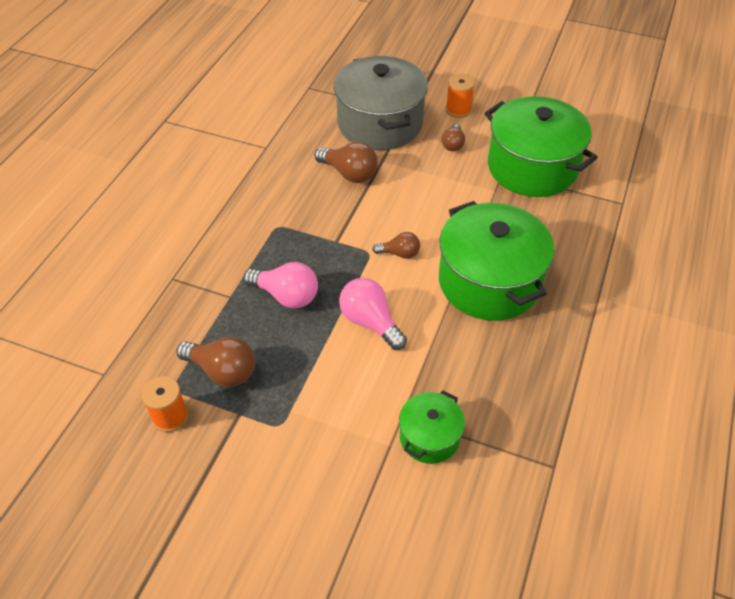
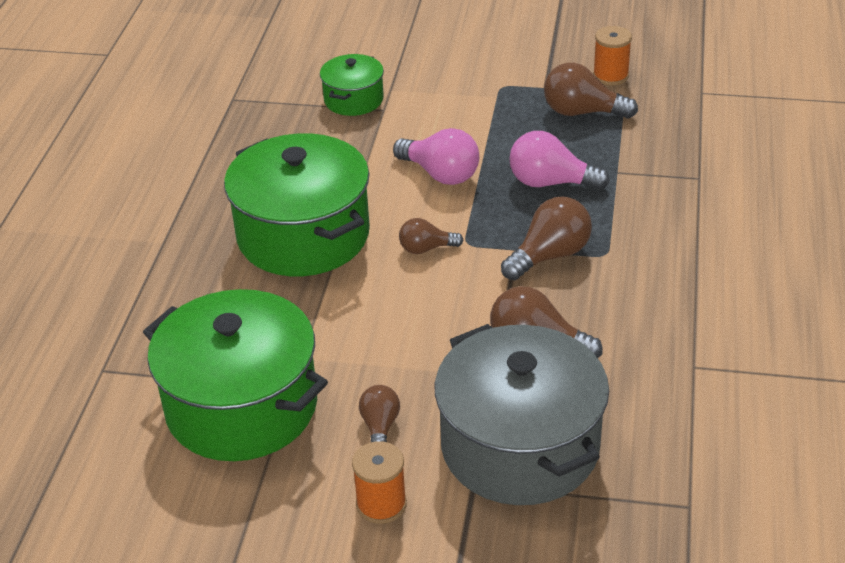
camera: 170 degrees right, 10 degrees down
(315, 232) = (549, 255): none -> brown light bulb

